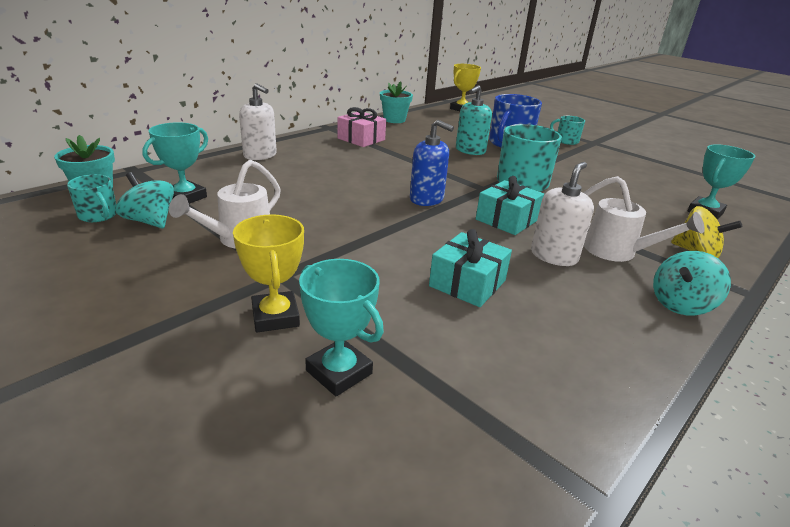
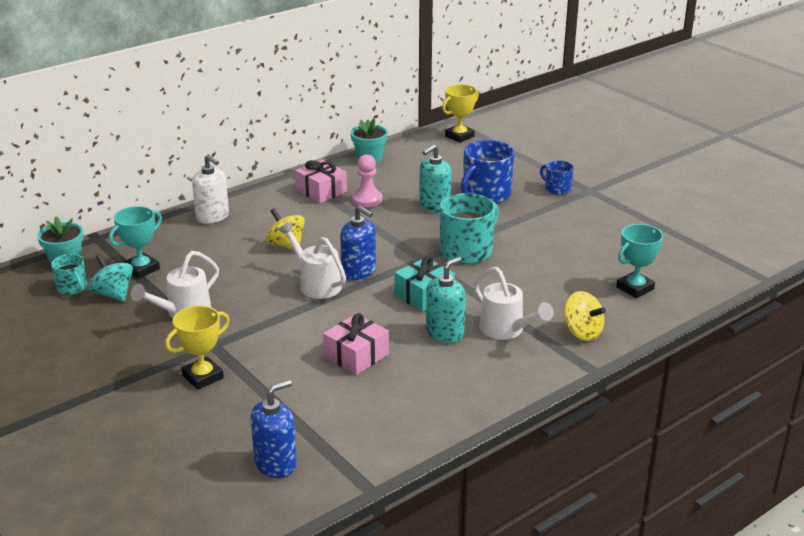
camera: 10 degrees right, 0 degrees up
(275, 317) = (203, 377): yellow trophy -> yellow trophy turned 60 degrees clockwise
(339, 372) = (238, 415): turquoise trophy -> none
(342, 177) = (286, 245): none -> yellow spinning top
(386, 210) = (316, 284): none -> white watering can
(406, 145) = (367, 199): none -> pink pawn
(425, 460) = (276, 464): none -> blue soap dispenser
(467, 283) = (356, 355): turquoise gift -> pink gift
(554, 256) = (445, 333): white soap dispenser -> turquoise soap dispenser
(566, 141) = (557, 189): turquoise mug -> blue mug
(681, 304) = (523, 378): turquoise spinning top -> none

